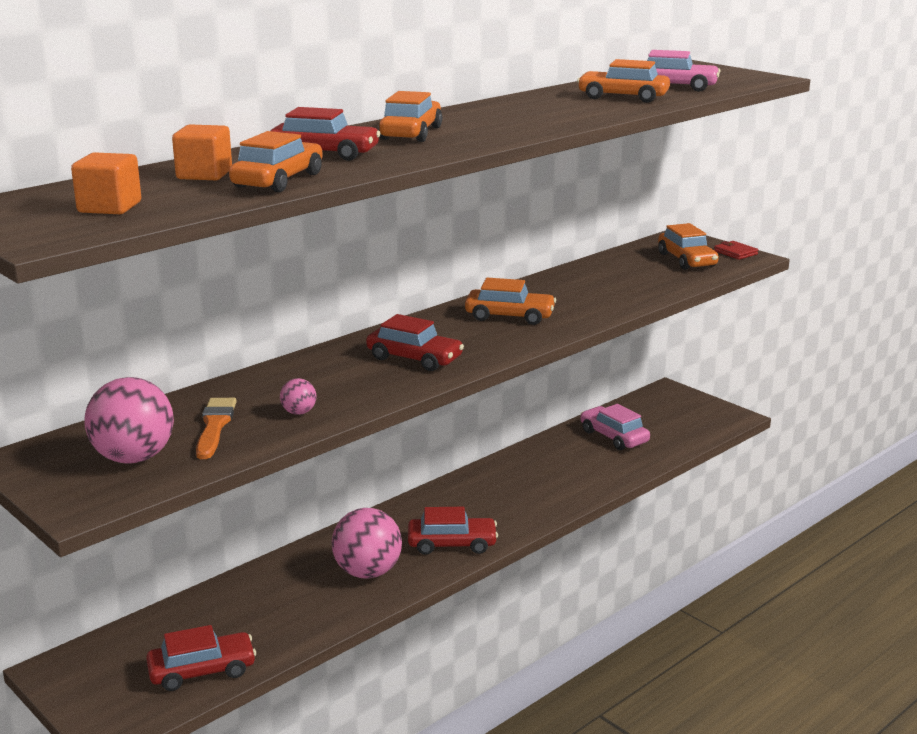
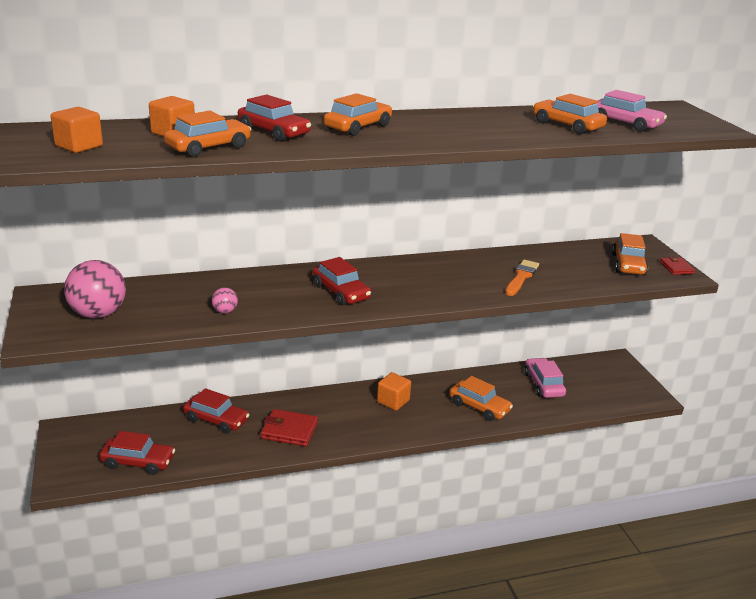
camera: 25 degrees right, 5 degrees up
(215, 426) = (166, 306): orange brush -> orange brush (521, 277)
(367, 572) = (289, 430): pink ball -> red wallet
(452, 544) = (360, 429): red car -> red car (216, 420)
(463, 503) = (393, 401): none -> orange cube
(509, 316) = (441, 277): orange car -> orange car (479, 407)

